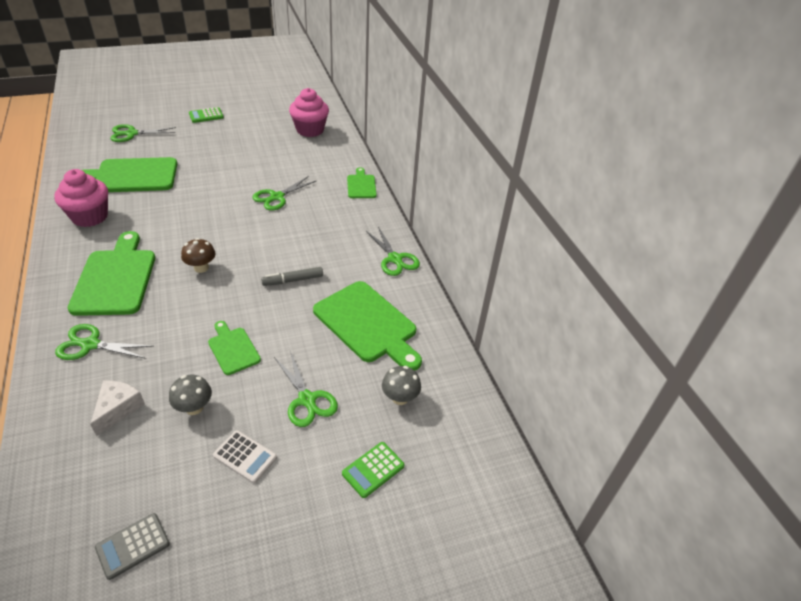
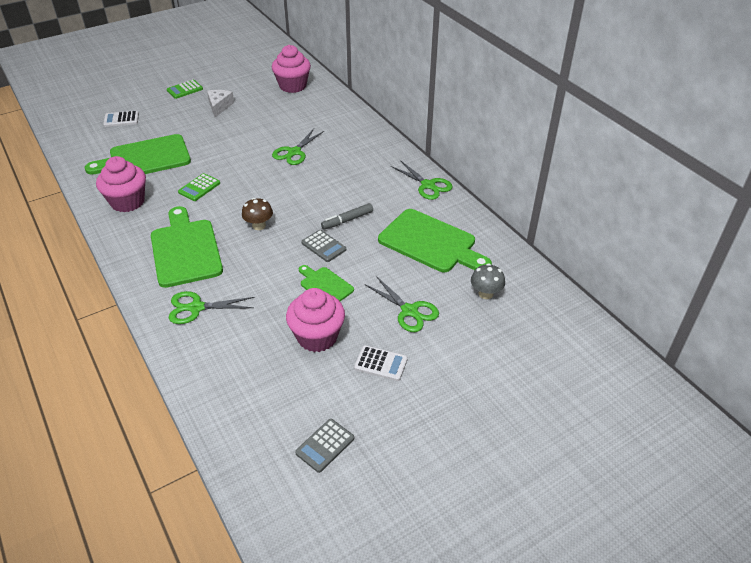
camera: 10 degrees left, 0 degrees up
(118, 408) = (252, 351): white cheese -> white cheese (219, 106)
(132, 134) = (121, 119): green scissors -> white calculator
(194, 407) = (317, 337): grey mushroom -> pink cupcake
(254, 304) = (323, 246): none -> grey calculator
(361, 185) = (366, 128): green cutting board -> none
(373, 470) = (489, 350): green calculator -> green calculator (199, 188)

